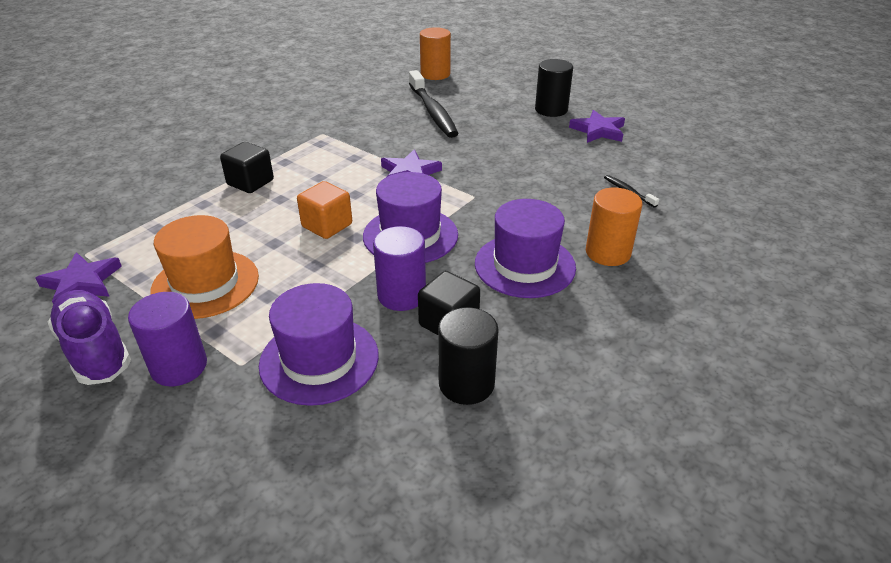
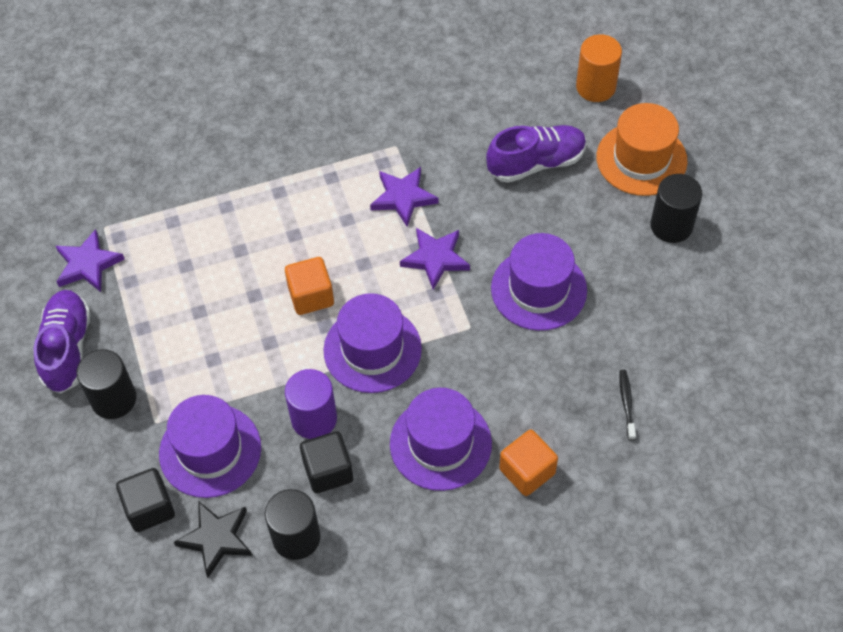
camera: 35 degrees right, 20 degrees up
(179, 366) = (114, 399): purple cylinder -> black cylinder
(205, 284) = (175, 317): orange hat -> orange hat (641, 159)
(250, 182) = (282, 195): black cube -> black cube (149, 508)
(386, 425) = (216, 539): none -> black star
(433, 112) = (536, 163): black toothbrush -> purple shoe
(501, 162) = (538, 289): none -> purple hat
(598, 130) = (690, 291): purple star -> purple star (403, 197)
(608, 253) = (527, 471): orange cylinder -> orange cube

